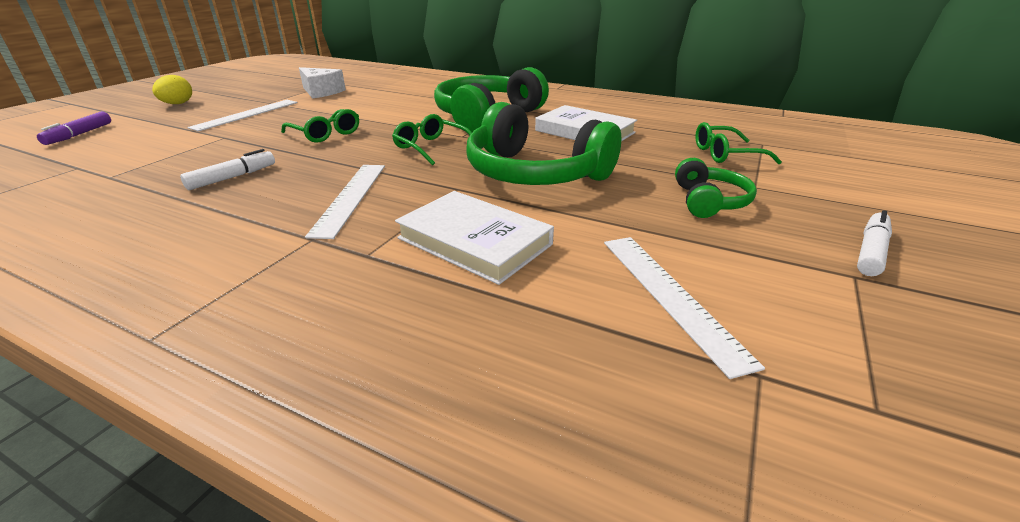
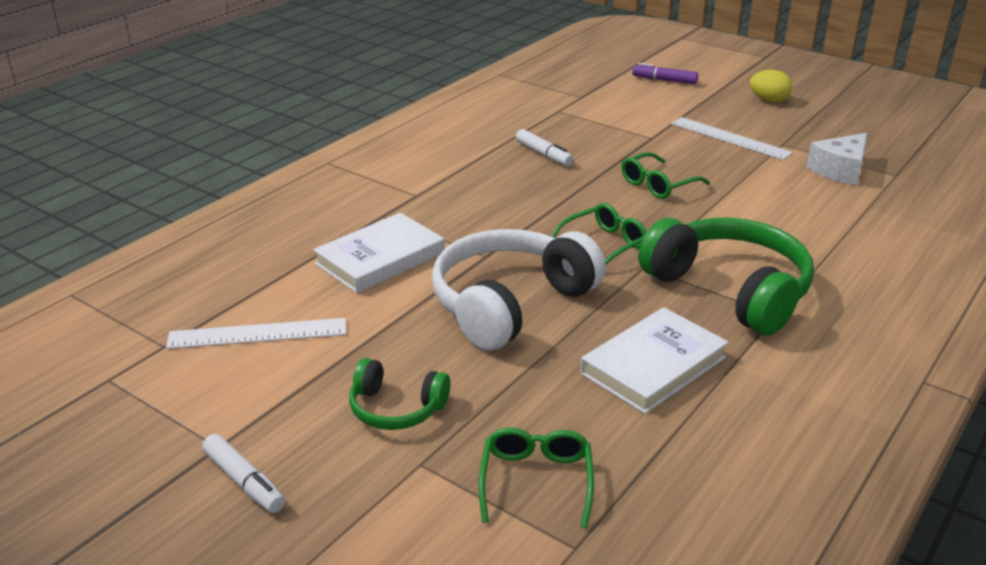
camera: 100 degrees right, 0 degrees up
(350, 197) = (484, 205): white ruler -> none
(535, 173) = (510, 304): green headphones -> white headphones

